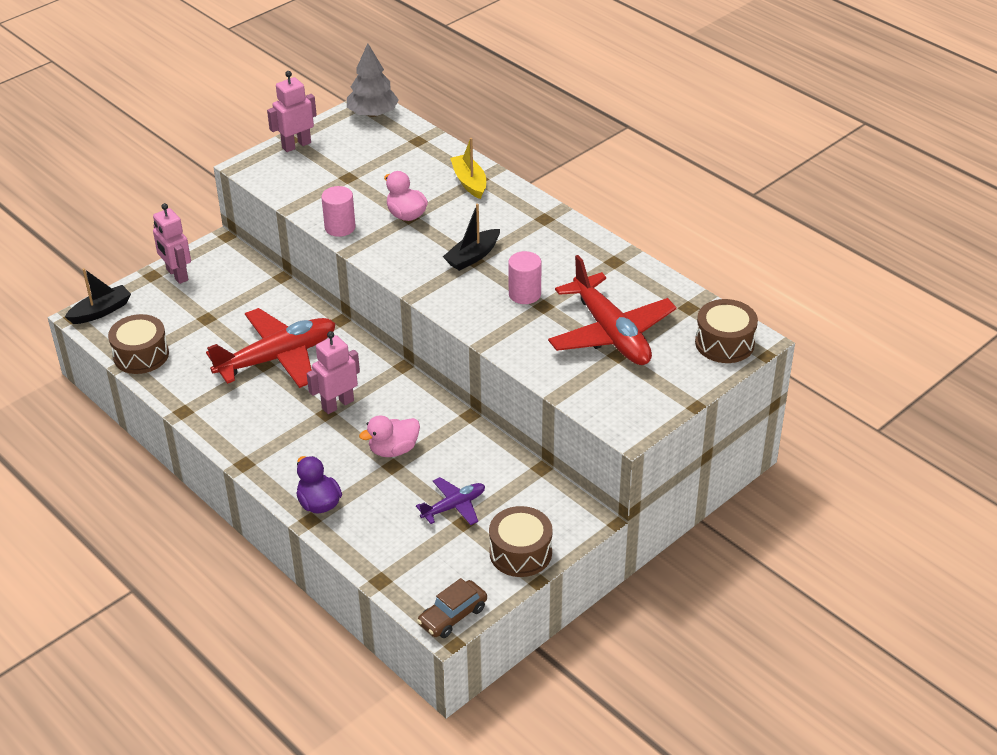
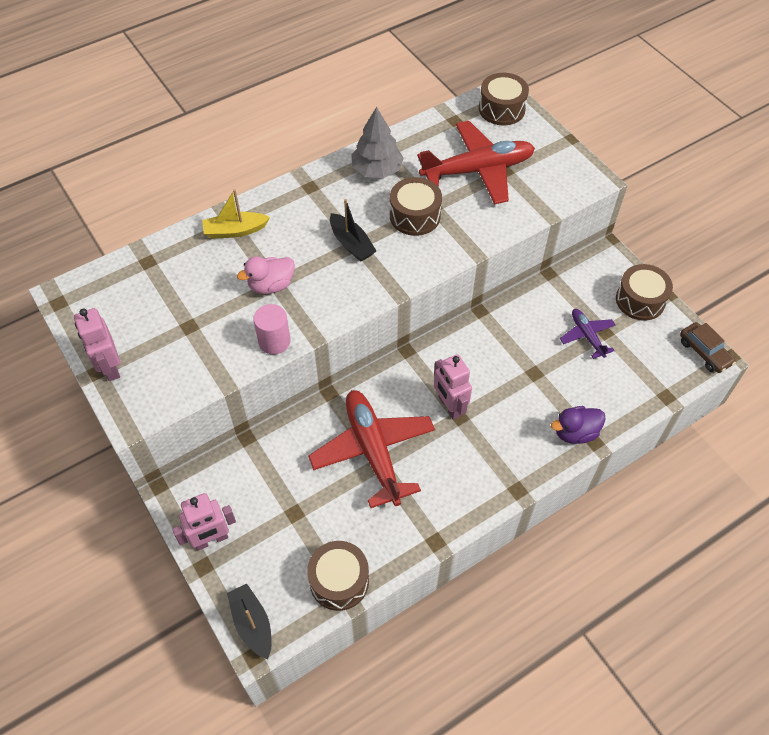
camera: 80 degrees left, 15 degrees up
(372, 114) = (80, 293): grey tree -> grey tree (377, 170)
(393, 450) = (515, 370): pink duck -> none
(524, 294) = (415, 216): pink cylinder -> brown drum

